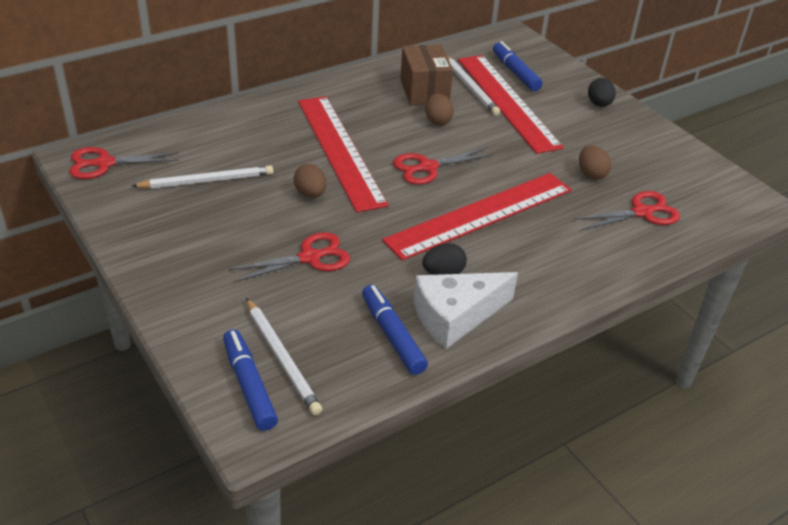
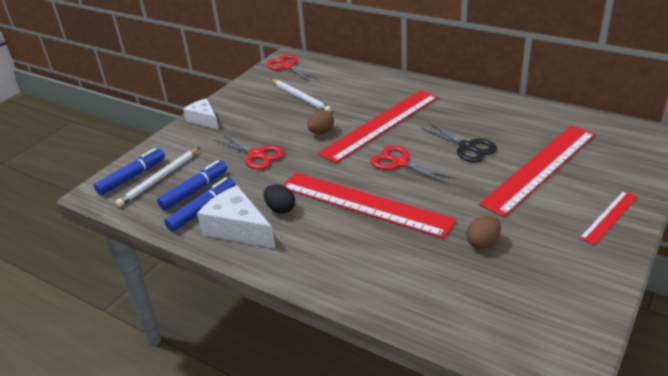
camera: 70 degrees right, 5 degrees down
(164, 277) = (204, 120): none -> white cheese
(424, 91) = (501, 128): brown box -> none
(437, 121) = (467, 147): brown egg -> black scissors
(470, 87) = (537, 145): white pencil -> none
(515, 73) = (594, 158): blue marker -> blue marker (194, 190)
(599, 104) = (609, 217): black egg -> red ruler
(642, 212) = (455, 288): red scissors -> none

